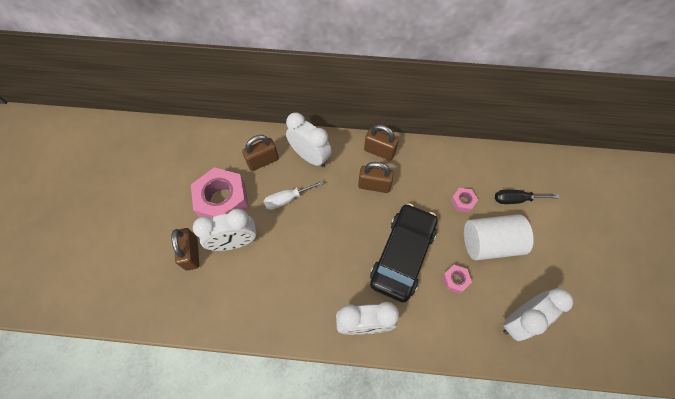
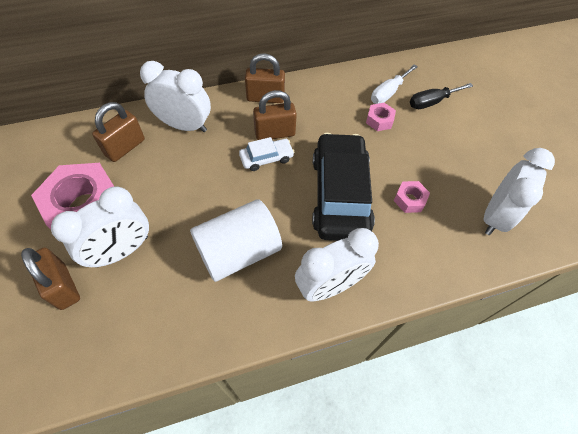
camera: 25 degrees left, 5 degrees down
(287, 199) = (174, 180): white screwdriver -> white screwdriver (388, 93)
(359, 205) = (266, 158): none -> white car
(489, 243) = (427, 151): white cylinder -> white cylinder (238, 251)

